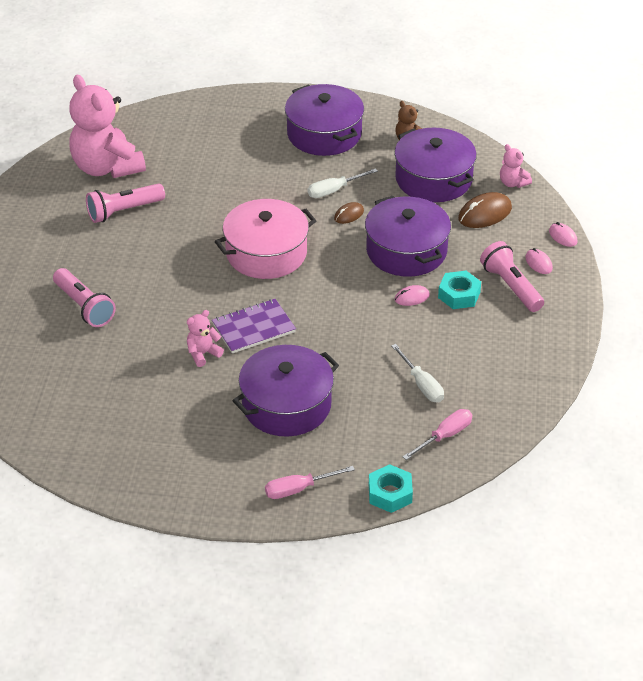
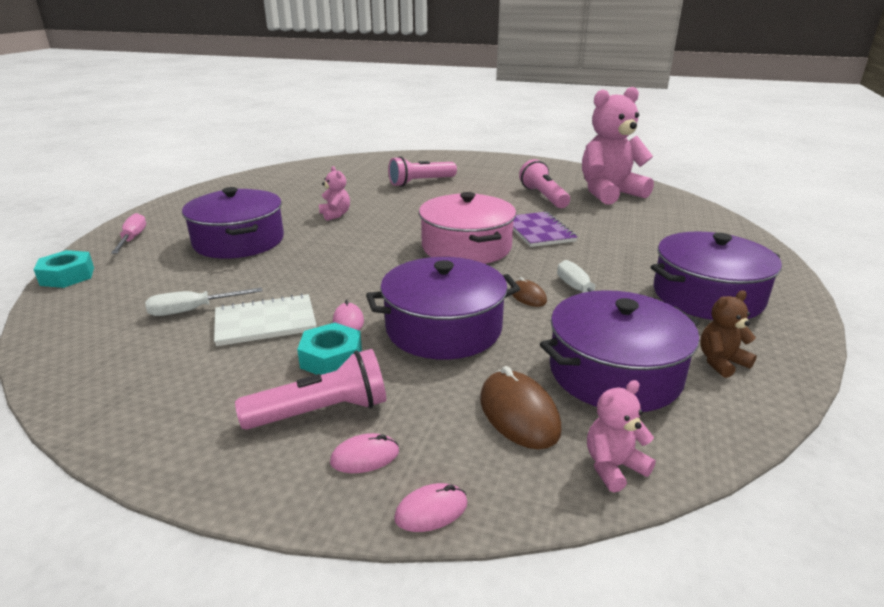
camera: 100 degrees right, 15 degrees down
(253, 328) = (354, 235): purple notebook -> purple notebook (538, 231)
(426, 339) = (265, 322): none -> white notebook
(444, 436) = (99, 314): pink screwdriver -> none

